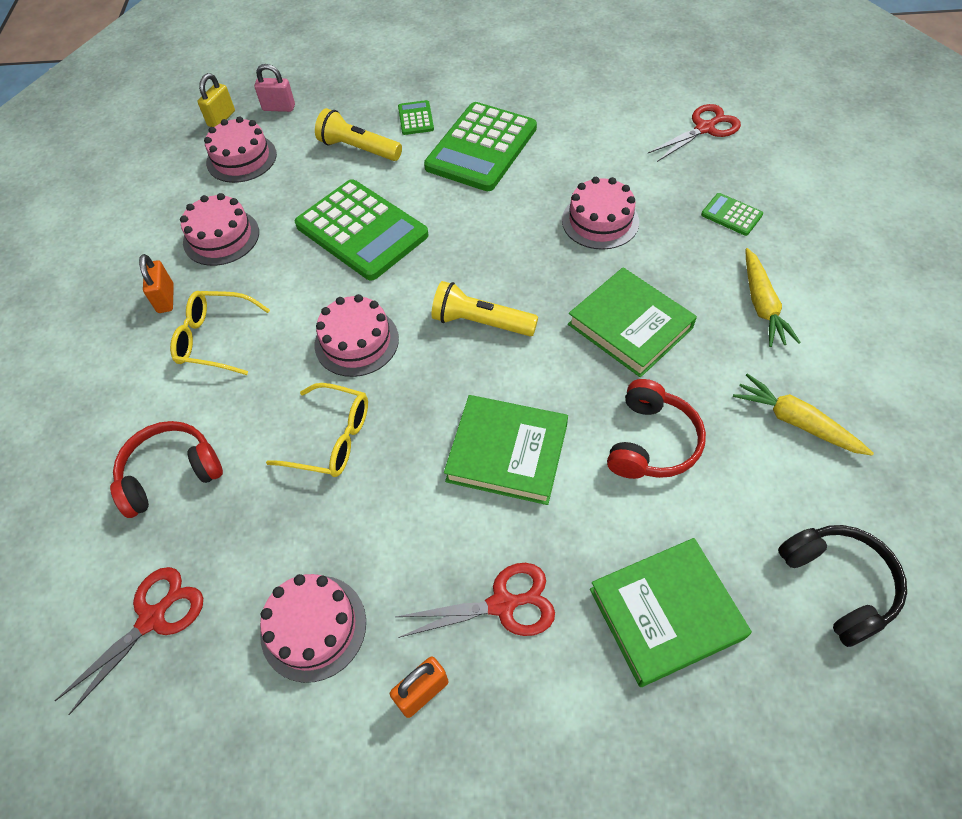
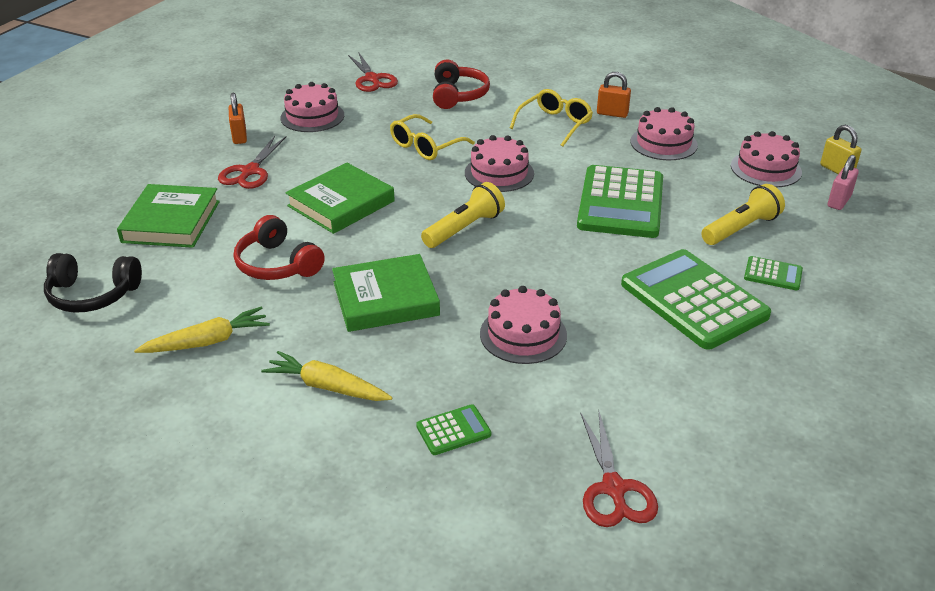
camera: 115 degrees right, 20 degrees down
(361, 230) = (620, 203): green calculator -> green calculator turned 60 degrees counterclockwise

